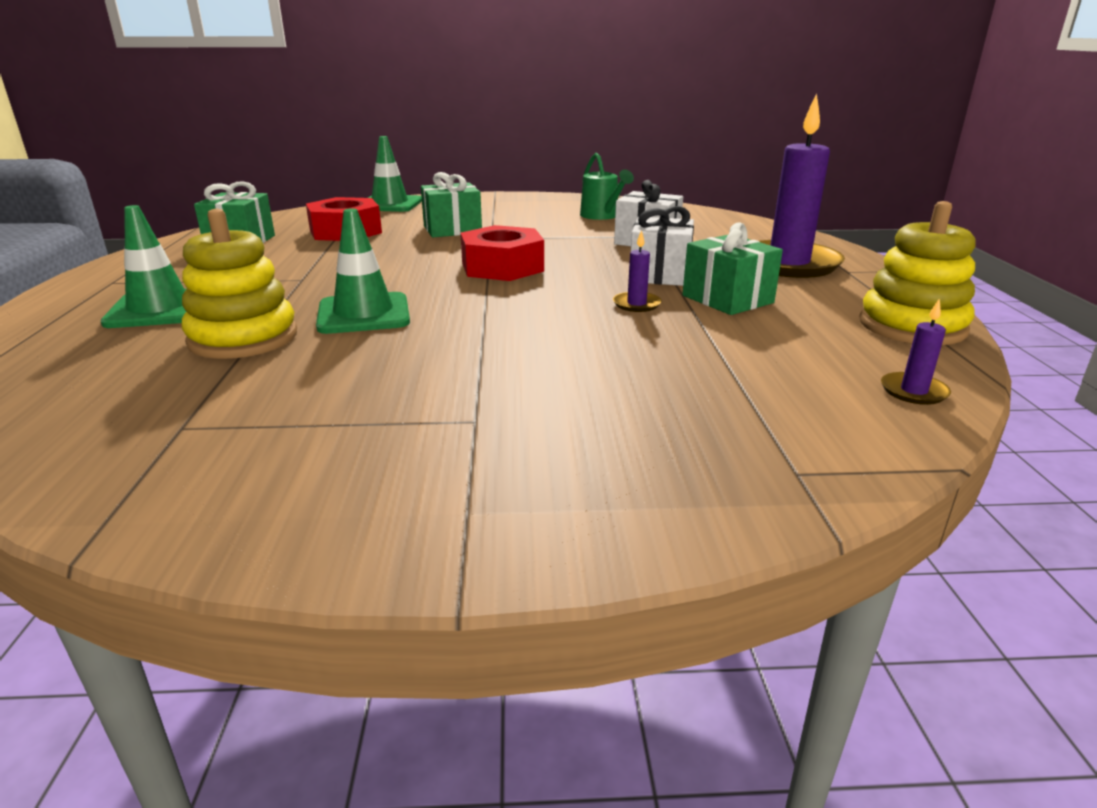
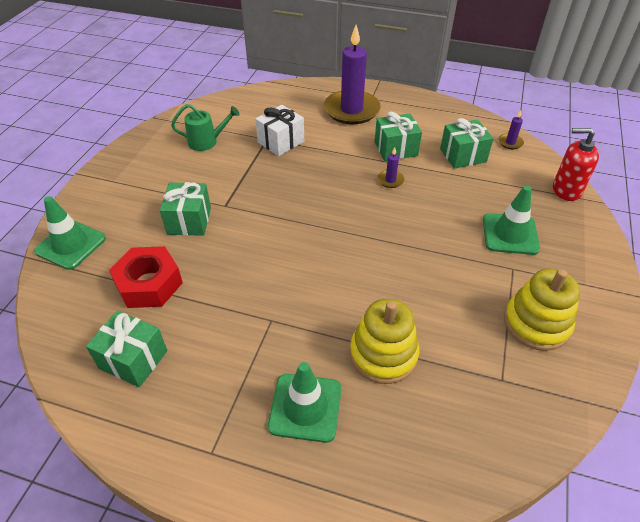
camera: 70 degrees left, 20 degrees up
(364, 314) = (362, 292): green traffic cone -> green traffic cone (510, 234)
(502, 267) = (299, 214): red nut -> none
(659, 274) = (347, 157): white gift -> none
(787, 349) = (463, 155): none -> green gift
(818, 472) = (566, 190): none -> red soap dispenser
(912, 326) = (449, 114): yellow stacking toy -> yellow stacking toy (536, 323)

